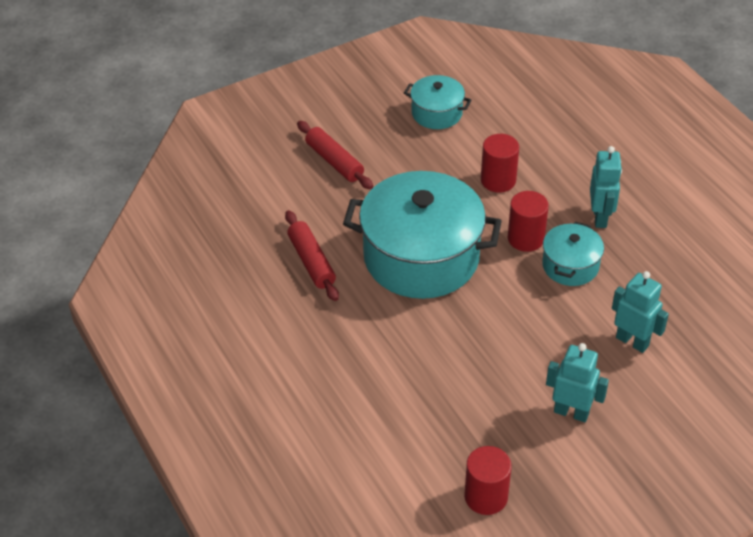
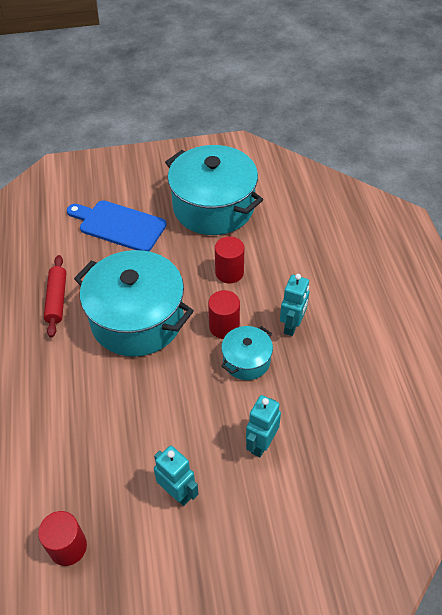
camera: 20 degrees right, 5 degrees up
(334, 161) = (119, 225): red rolling pin -> blue cutting board
(436, 113) = (213, 207): turquoise pot -> turquoise pot, size x2.05
(632, 341) = (261, 444): turquoise robot -> turquoise robot turned 120 degrees counterclockwise

